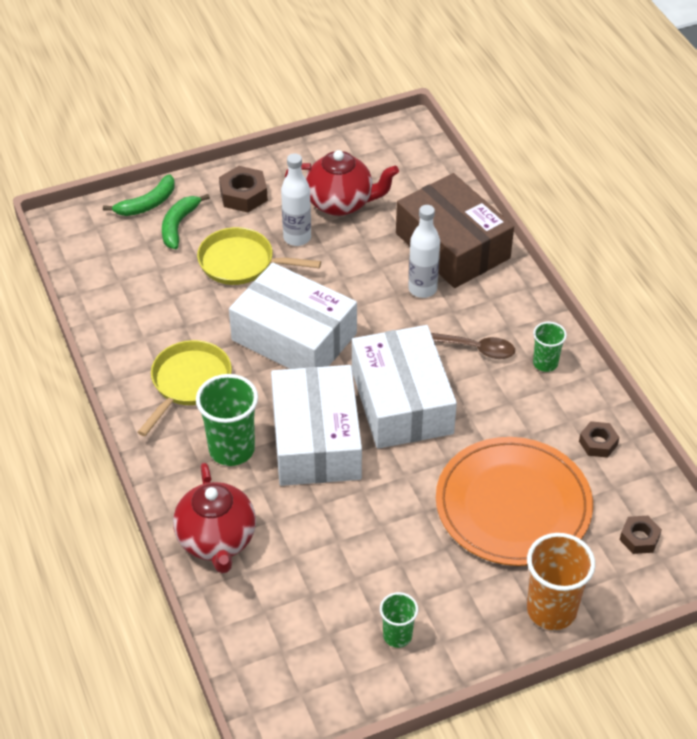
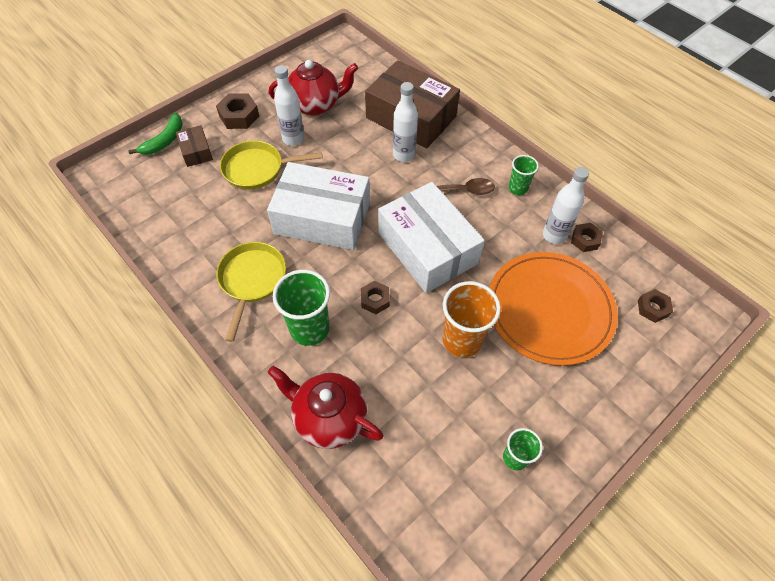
camera: 20 degrees left, 10 degrees up
(178, 225) = (196, 151): green banana -> brown box
(217, 540) = (329, 418): red teapot -> red teapot turned 150 degrees clockwise
(316, 440) = (375, 300): white box -> brown nut
(551, 610) = (621, 391): orange cup -> orange cup (462, 340)
(562, 428) = (554, 235): none -> white bottle

